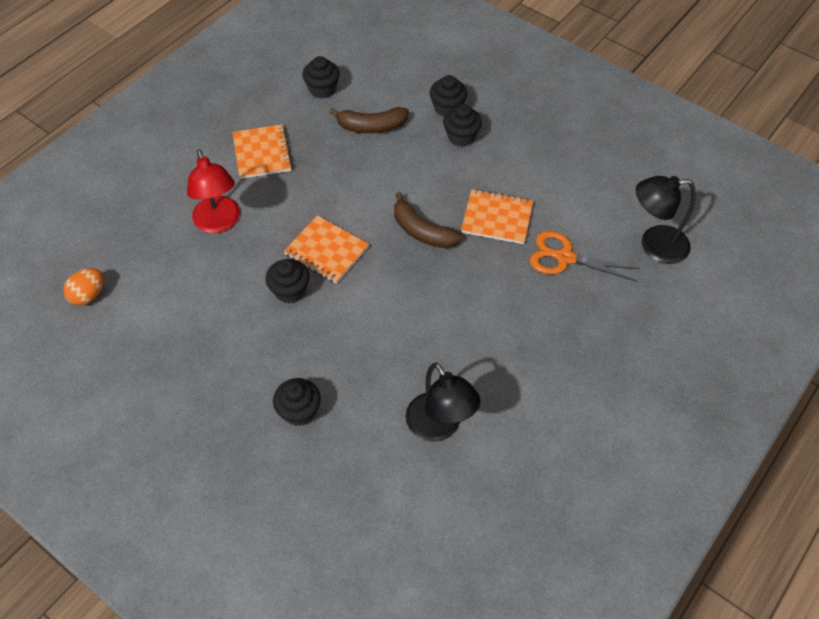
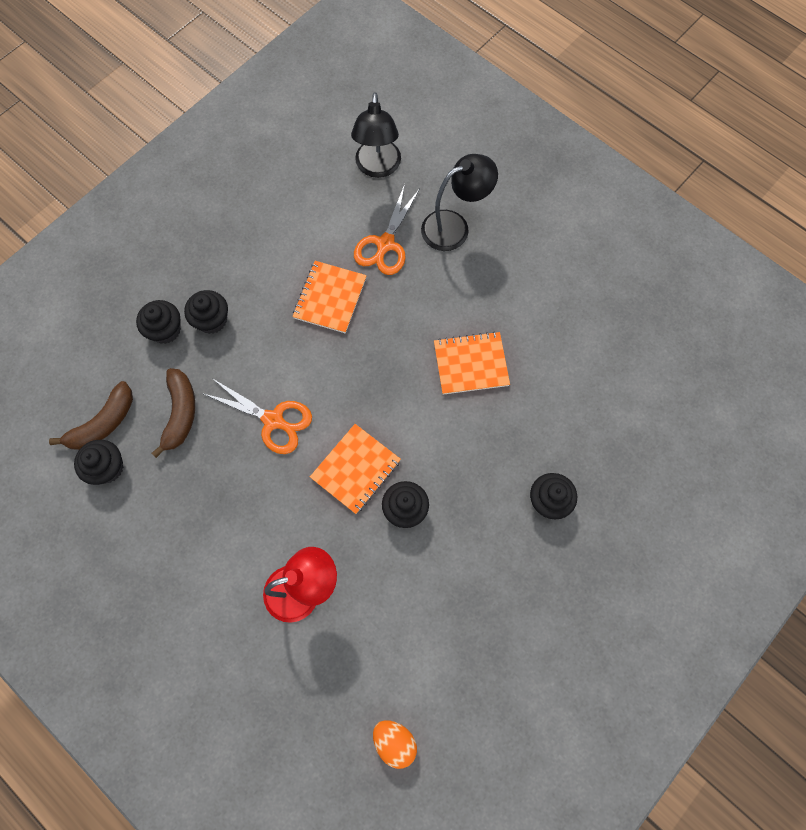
camera: 85 degrees left, 15 degrees up
(262, 153) = (202, 540): orange notebook -> orange notebook (471, 364)
(369, 188) = (273, 420): none -> orange scissors
(422, 231) = (339, 371): brown banana -> brown banana (103, 423)
(439, 427) = (566, 374): black lamp -> black lamp (454, 226)

